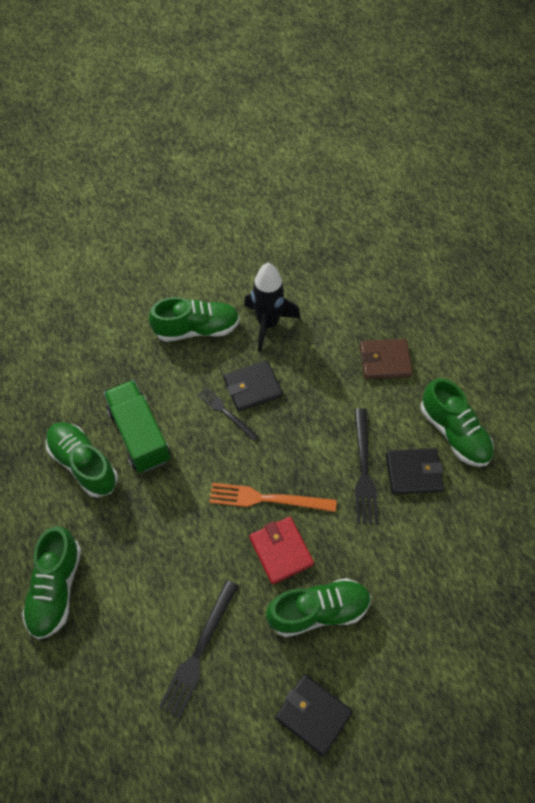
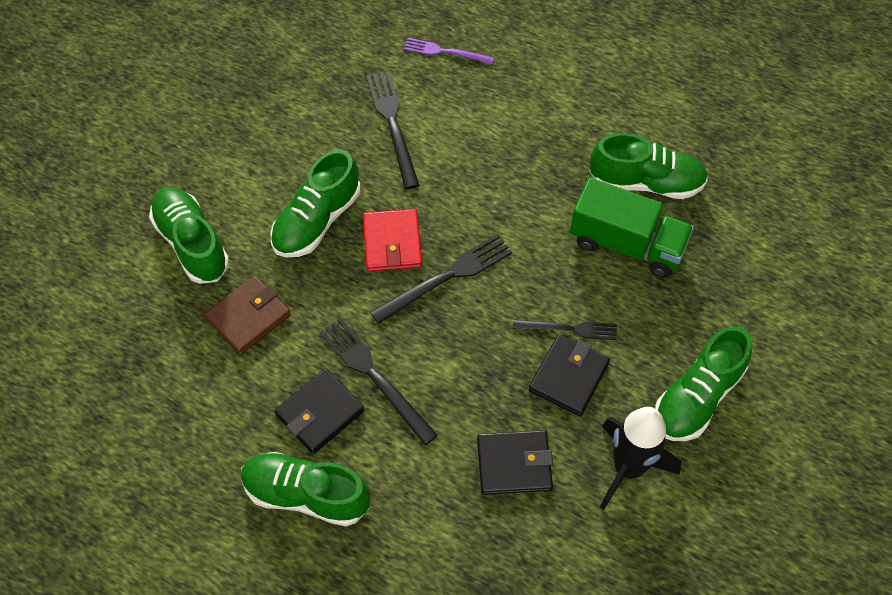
camera: 140 degrees right, 0 degrees up
(56, 588) = (553, 84): green shoe -> green shoe (192, 243)
(99, 689) = (445, 52): none -> purple fork
(267, 499) = (446, 277): orange fork -> black fork
(281, 551) = (392, 243): red wallet -> red wallet turned 60 degrees clockwise
(313, 715) = (261, 148): black wallet -> black wallet (514, 464)
(385, 361) = (452, 528): brown wallet -> brown wallet (248, 317)

